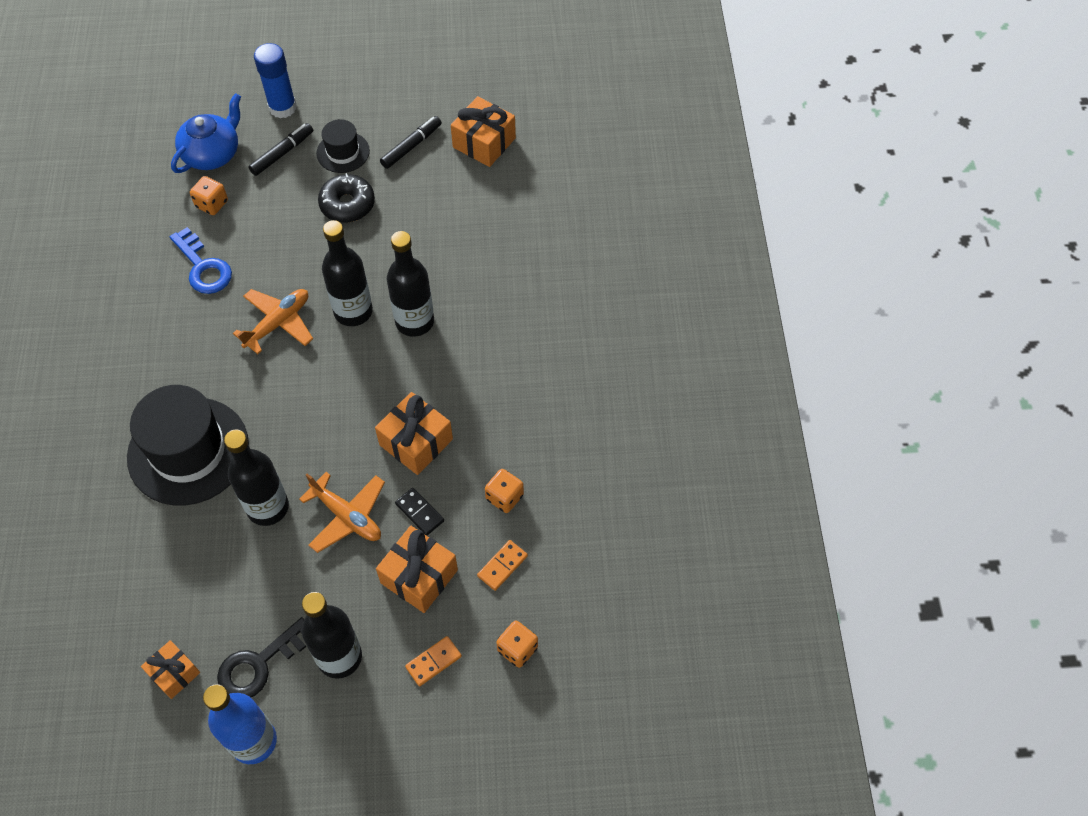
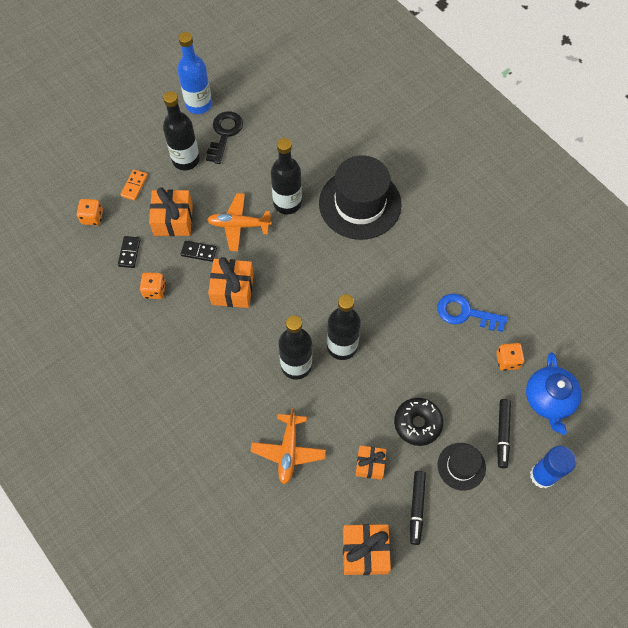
camera: 145 degrees right, 5 degrees up
(174, 673) = (263, 107): orange gift -> orange gift (370, 464)
(278, 323) = (381, 307): orange plane -> orange plane (288, 451)
(502, 566) = (129, 253): orange domino -> black domino

